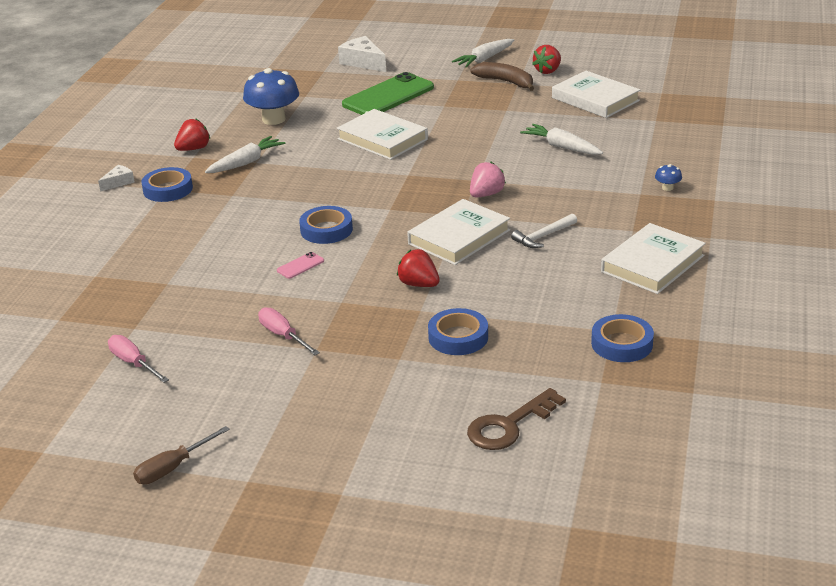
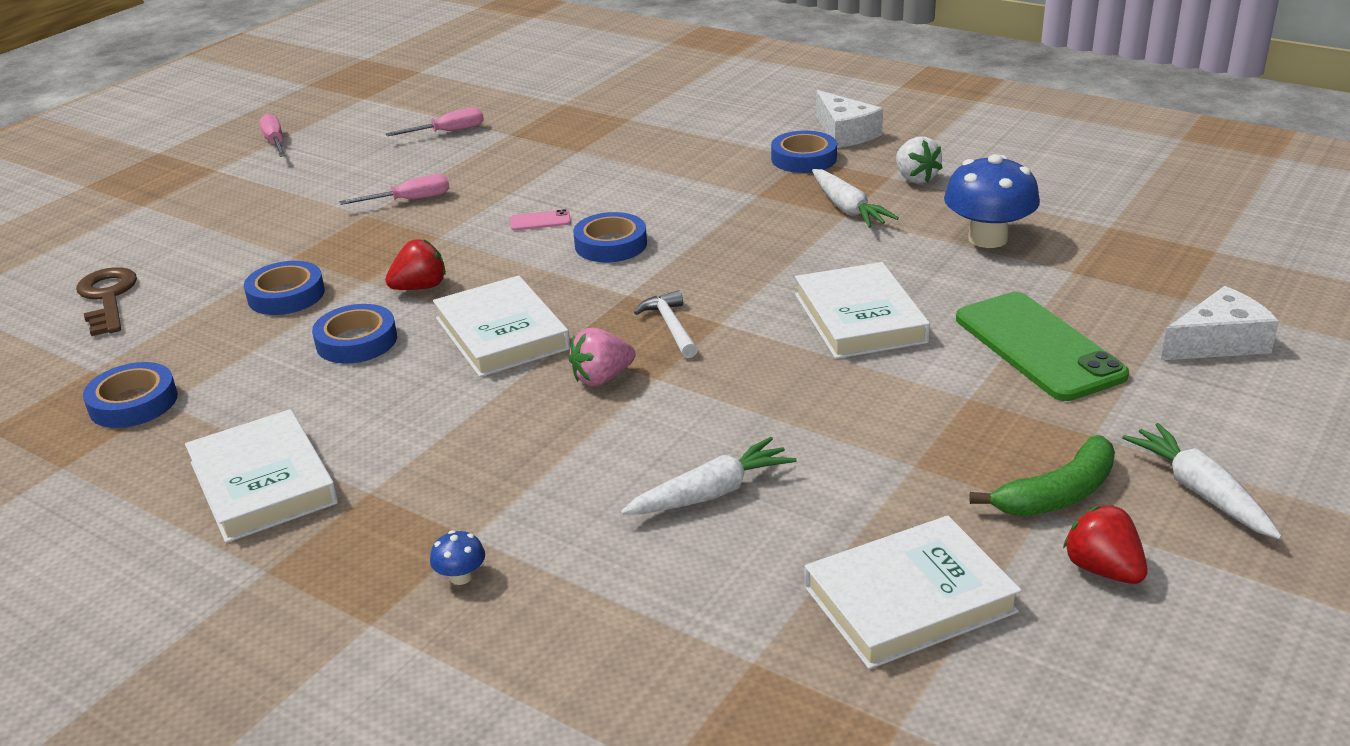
camera: 110 degrees right, 0 degrees up
(119, 182) = (845, 133): white cheese -> white cheese, size x1.78
(173, 468) = (275, 142): brown screwdriver -> pink screwdriver
(193, 149) = (915, 178): red strawberry -> white strawberry
(300, 266) = (540, 221): pink phone -> pink phone turned 75 degrees counterclockwise
(382, 139) = (860, 318): white book -> white book turned 75 degrees counterclockwise
(486, 194) = (602, 378): pink strawberry -> pink strawberry turned 90 degrees clockwise
(498, 285) = (356, 341): none -> blue tape
(506, 82) = (1057, 494): brown banana -> green banana
(543, 236) = (435, 402): white hammer -> white hammer (671, 326)

